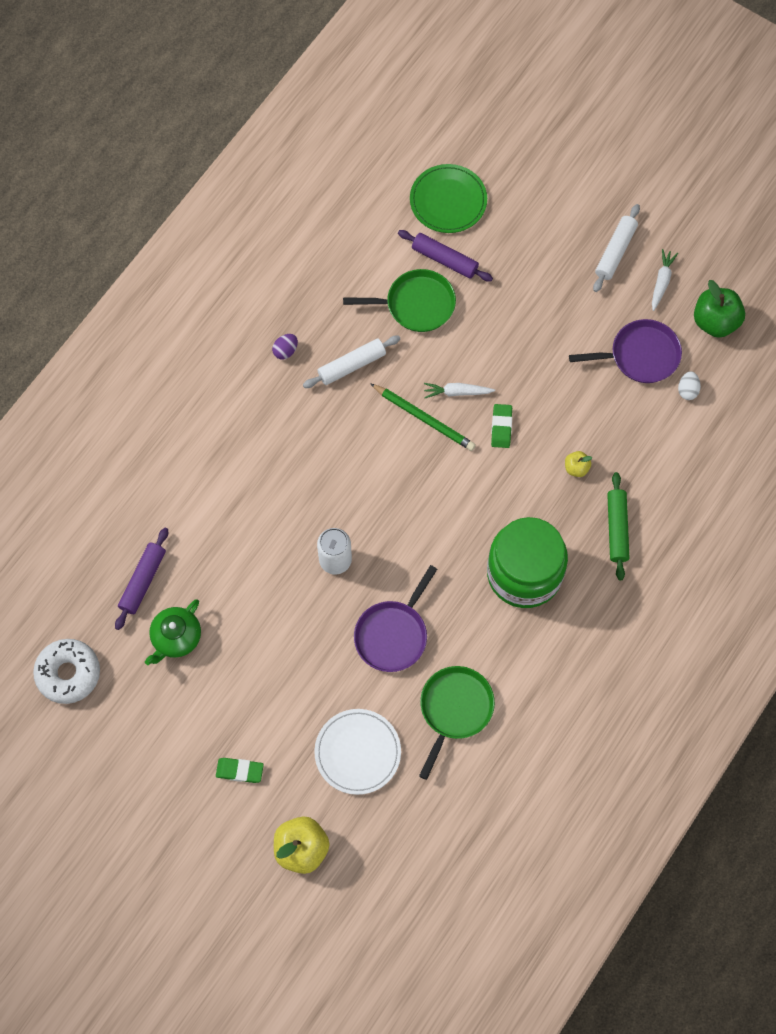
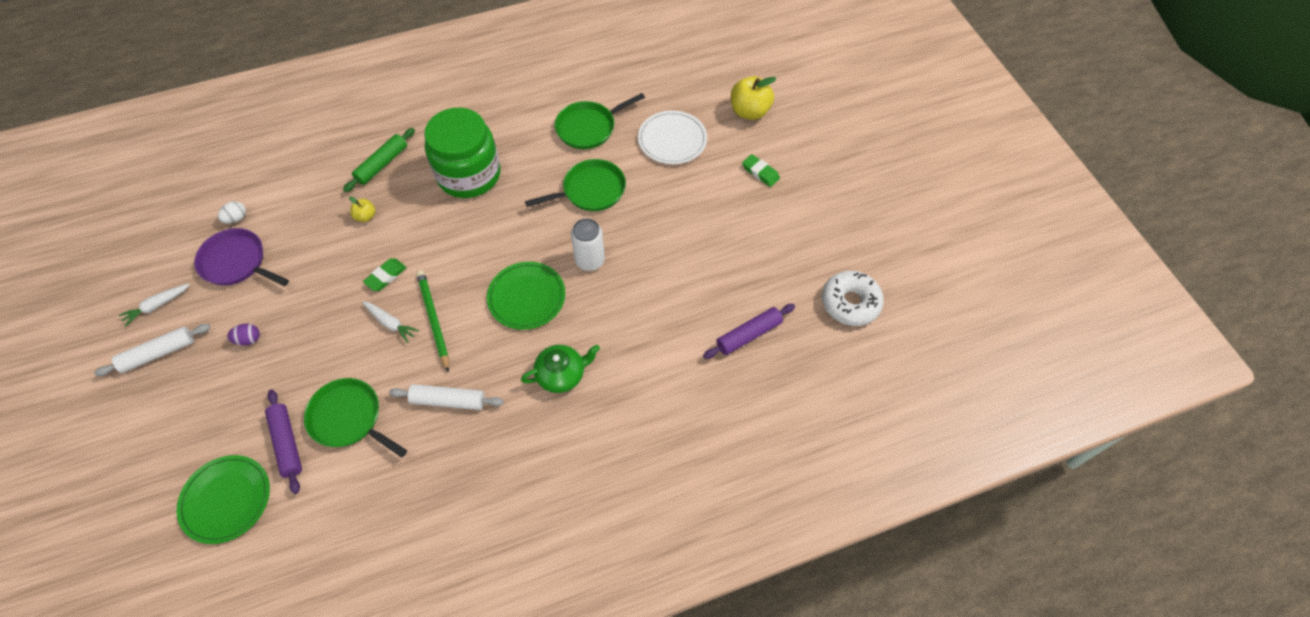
camera: 145 degrees left, 10 degrees down
(176, 637) = (749, 279): green teapot -> green teapot (561, 374)
(285, 351) = (490, 452): purple egg -> purple egg (248, 339)
(363, 489) = (526, 297): none -> green plate
(393, 635) = (590, 190): purple pan -> green pan
(715, 321) = (160, 251): green apple -> none

